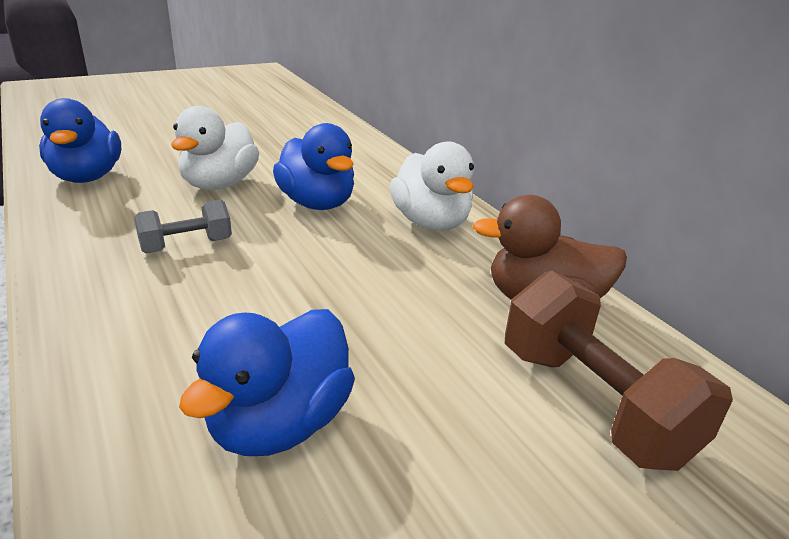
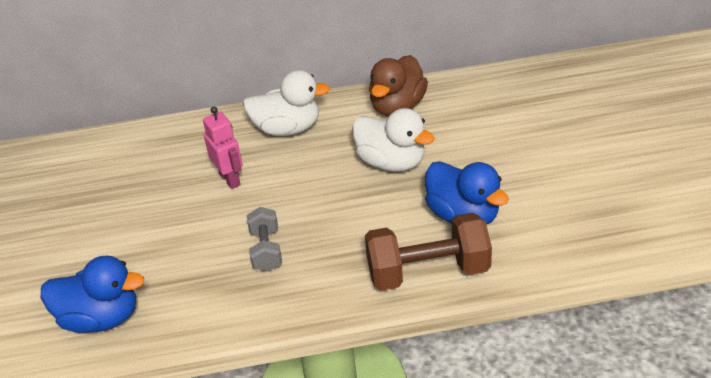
camera: 65 degrees left, 10 degrees up
(219, 184) = (165, 231): white duck -> white duck (391, 162)
(317, 203) = (230, 179): blue duck -> pink robot
(592, 404) = (479, 115): brown dumbbell -> brown dumbbell (428, 272)

